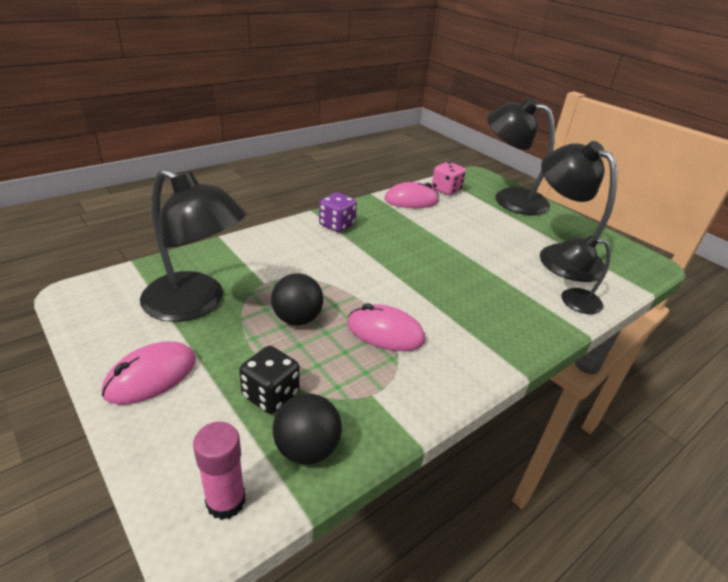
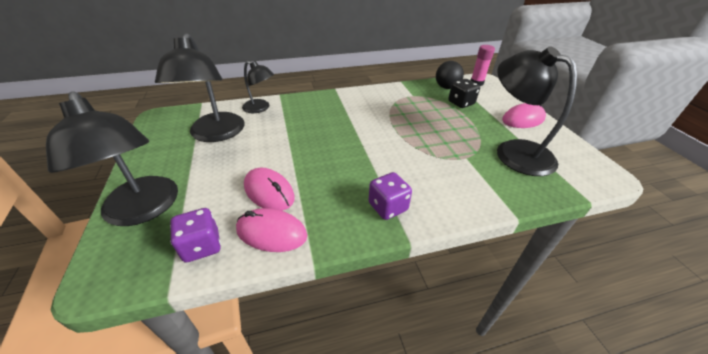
camera: 155 degrees left, 5 degrees up
(297, 319) = (444, 130): black ball -> none
(385, 332) = (393, 114): pink mouse -> pink mouse (269, 192)
(446, 190) = (202, 246): pink dice -> purple dice

